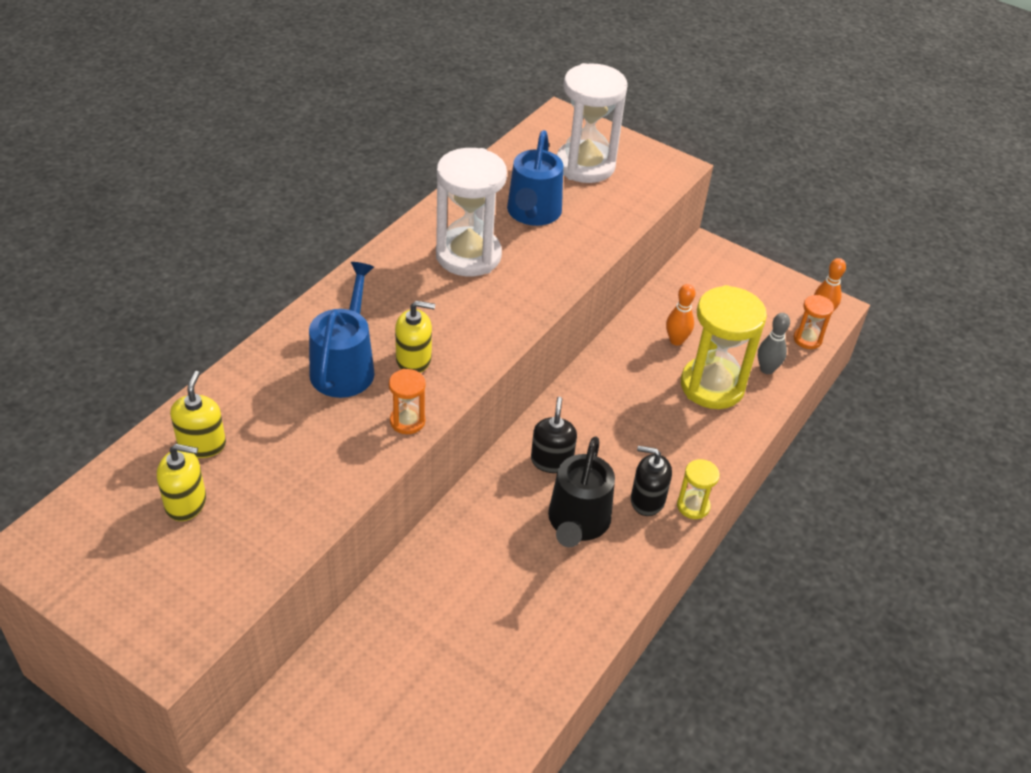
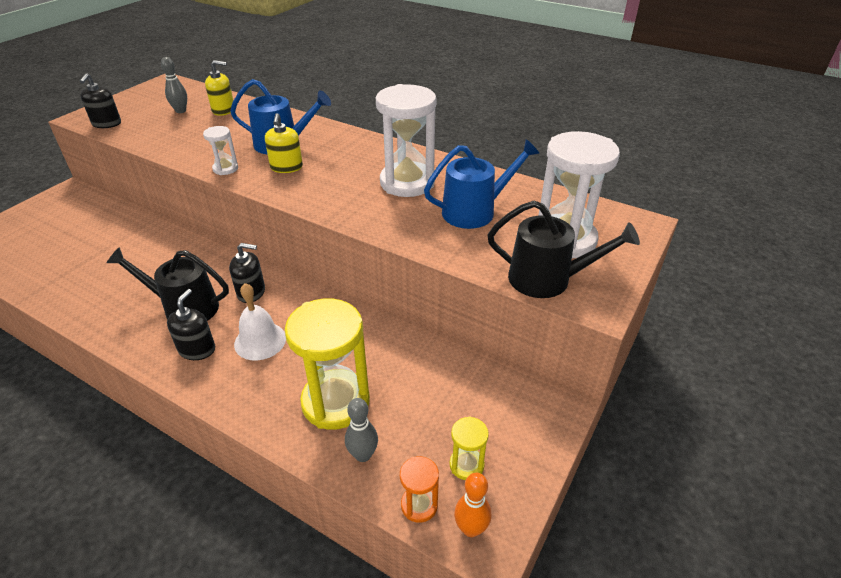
camera: 90 degrees right, 5 degrees down
(186, 503) = (181, 111): yellow soap dispenser -> grey bowling pin
(210, 603) = (107, 124): none -> black soap dispenser
(407, 421) = (225, 169): orange hourglass -> white hourglass
(533, 213) = (474, 211): blue watering can -> blue watering can turned 150 degrees clockwise
(633, 446) = (260, 341): none -> white bell
(643, 186) = (547, 279): none -> black watering can
(676, 340) = (400, 374): orange bowling pin -> none
(693, 506) = (182, 381): yellow hourglass -> yellow hourglass (466, 465)

